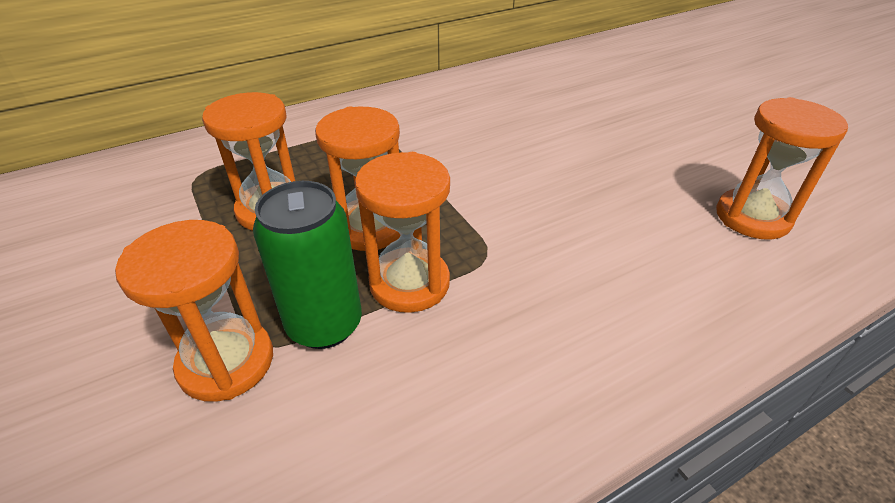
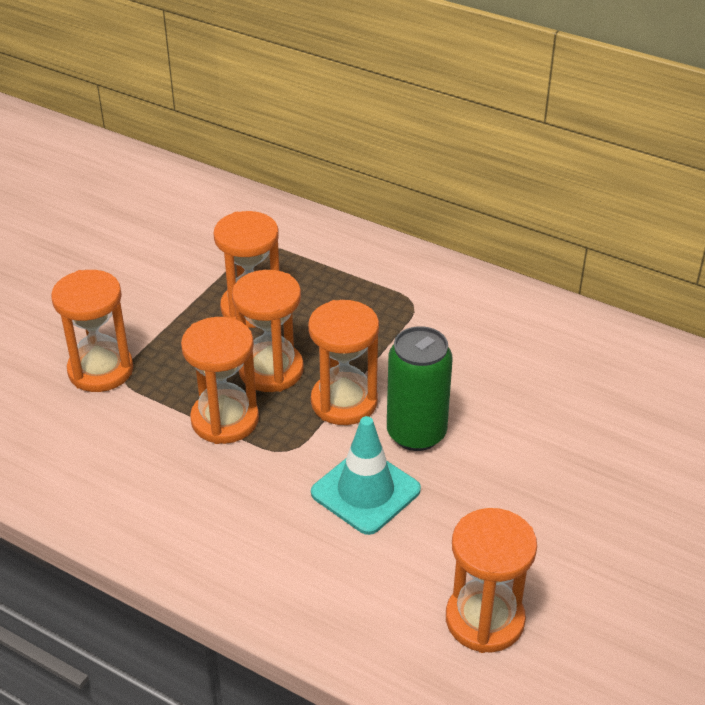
camera: 60 degrees right, 0 degrees up
(324, 324) = (157, 396): green can -> green can (416, 433)
(453, 201) = (344, 402): none -> orange hourglass
(573, 227) = (365, 491): none -> turquoise traffic cone

